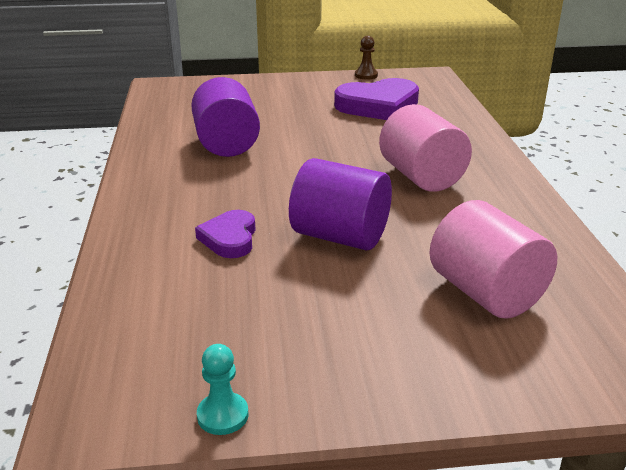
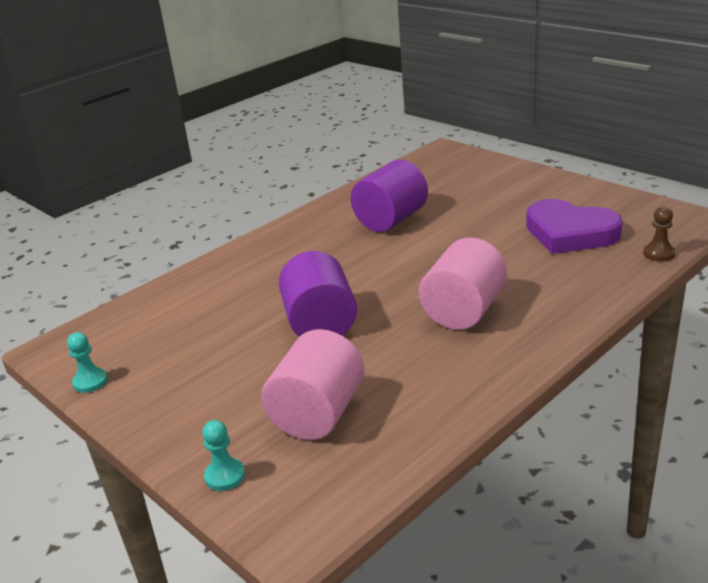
camera: 55 degrees right, 0 degrees up
(230, 238) = (265, 290): purple heart -> none
(366, 75) = (626, 197): brown pawn -> brown pawn (658, 254)
(530, 382) = (225, 476): none -> turquoise pawn

